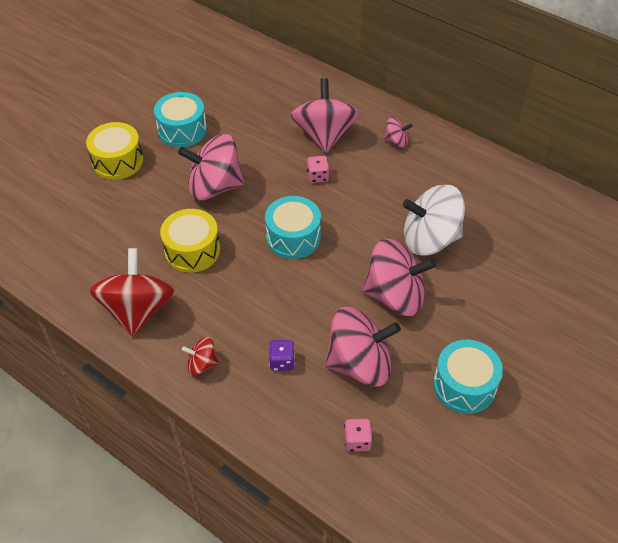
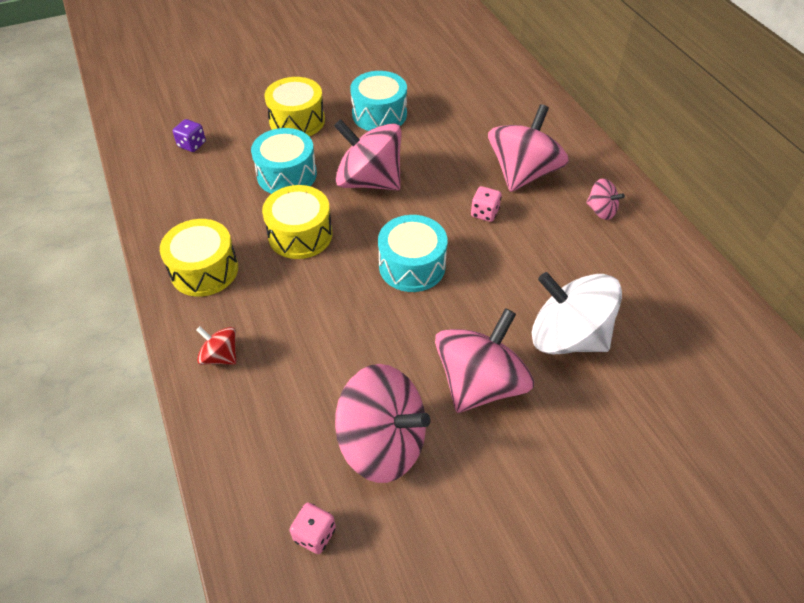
camera: 30 degrees right, 0 degrees up
(137, 310) = (204, 270): red spinning top -> yellow drum
(282, 362) = (301, 395): purple dice -> purple dice (192, 145)
(395, 296) = (480, 383): pink spinning top -> pink spinning top turned 90 degrees counterclockwise
(464, 385) = (490, 537): turquoise drum -> turquoise drum (287, 175)

